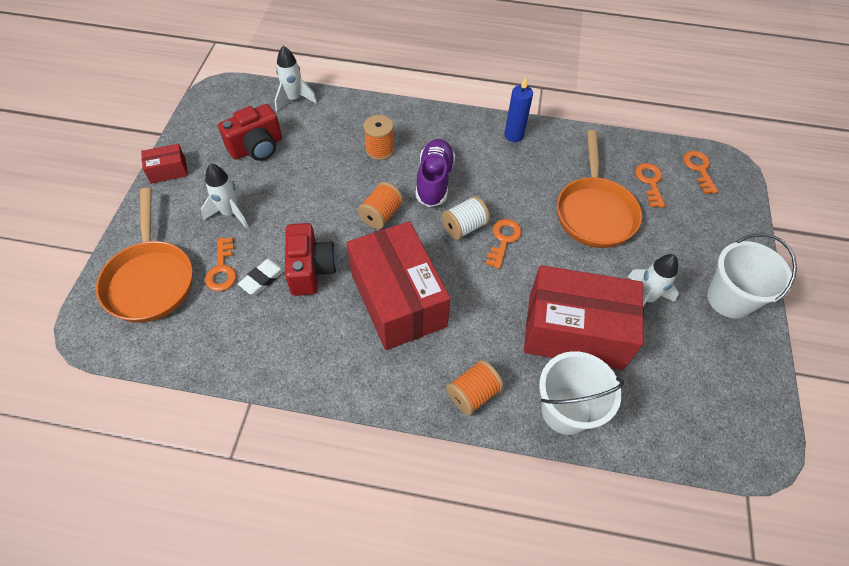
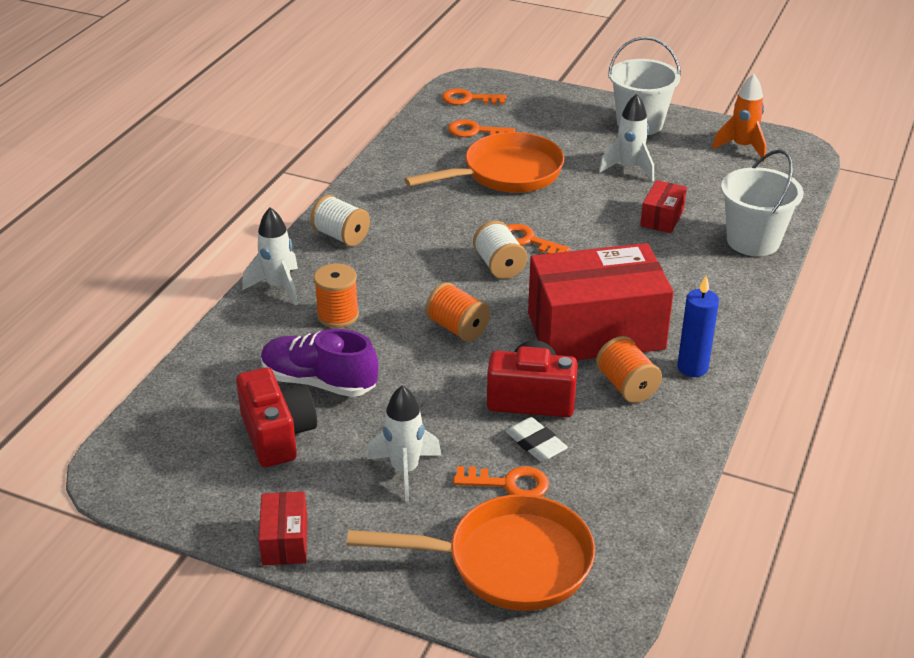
camera: 75 degrees left, 20 degrees down
(294, 99) = (187, 387): white rocket -> white rocket (278, 287)
(434, 181) = (414, 277): purple shoe -> purple shoe (319, 382)
(470, 133) = (341, 236): none -> white spool
(473, 394) = (729, 295): orange spool -> orange spool (626, 386)
(513, 135) = (362, 204): blue candle -> blue candle (692, 368)
(575, 331) = (662, 218): red box -> red box, size x0.43
(594, 212) = (506, 174): orange pan -> orange pan turned 45 degrees counterclockwise
(733, 392) = (742, 147): none -> orange rocket

